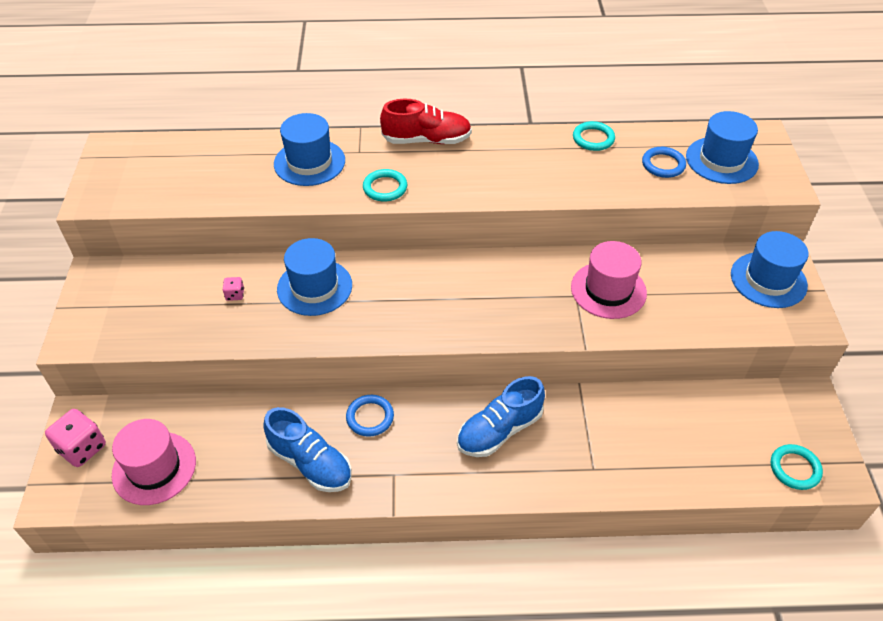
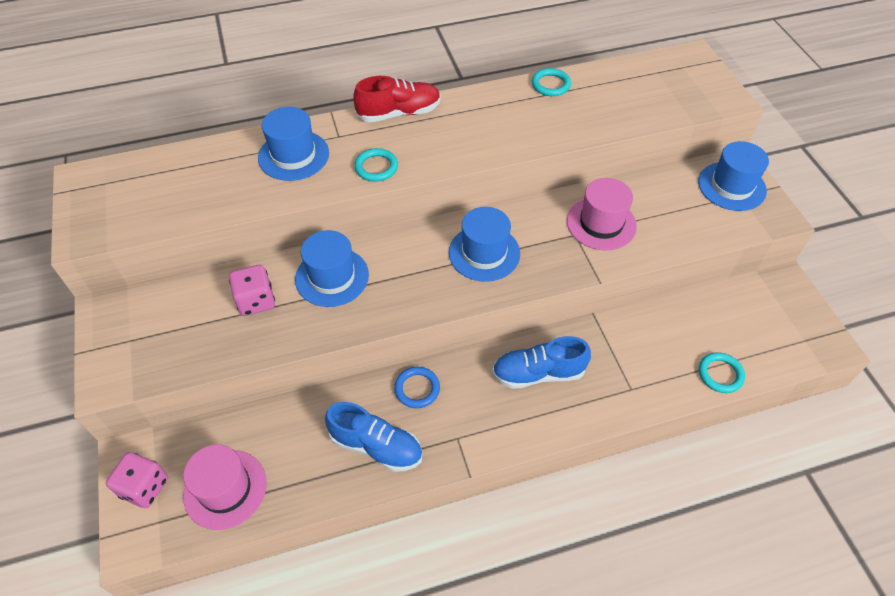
camera: 15 degrees left, 5 degrees up
(235, 295) = (256, 301): pink dice -> pink dice, size x2.01
(499, 430) = (538, 373): blue shoe -> blue shoe turned 45 degrees clockwise
(663, 165) = (620, 98): blue ring -> none
(721, 160) = (668, 85): blue hat -> blue hat (484, 253)
(795, 468) = (795, 348): turquoise ring -> turquoise ring (720, 374)

